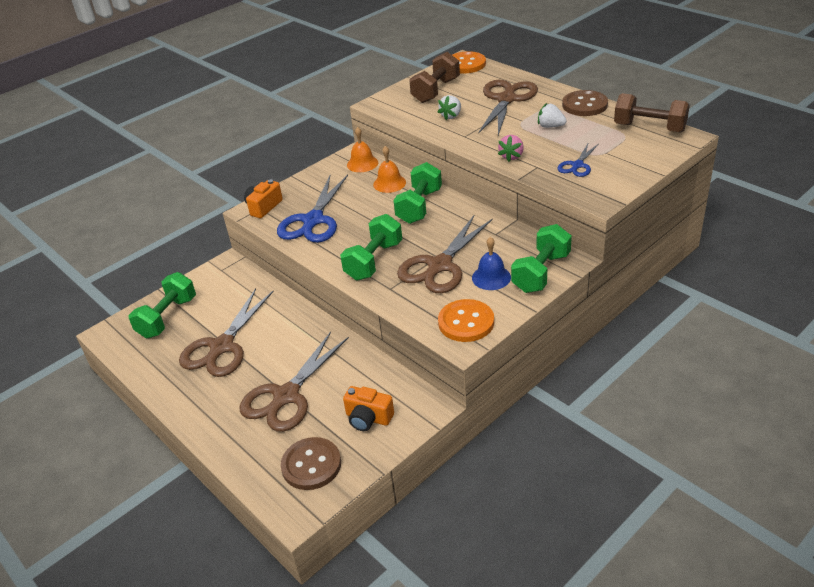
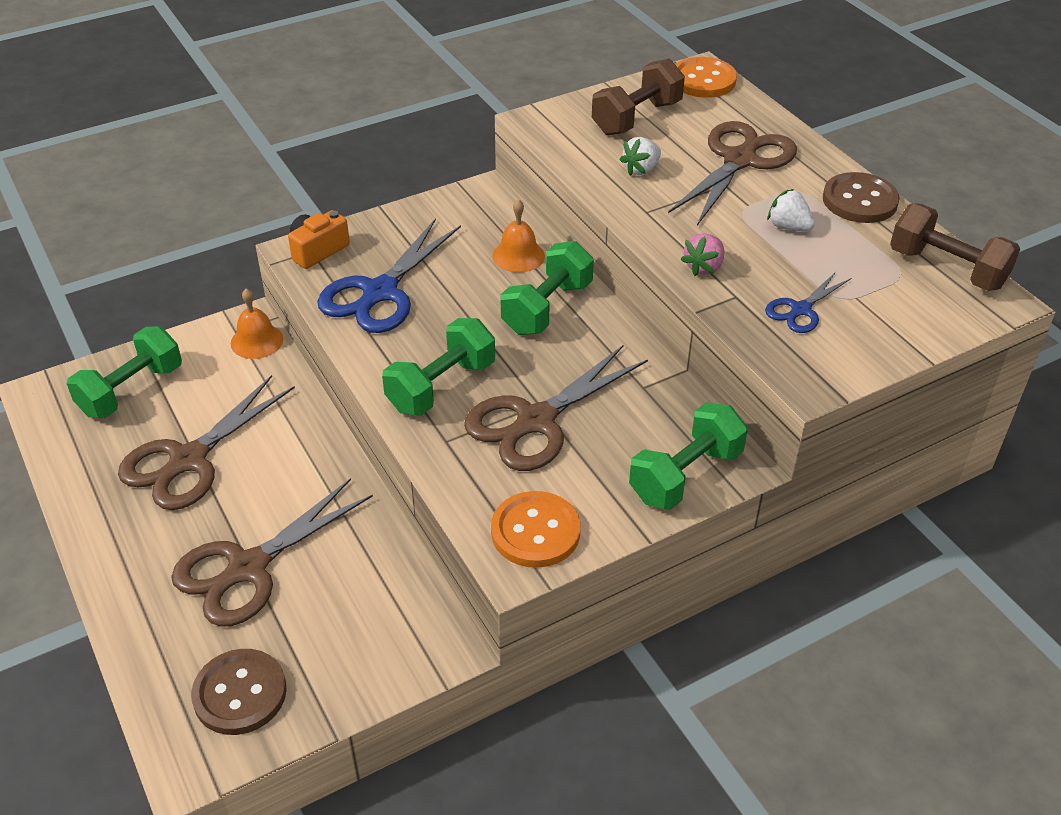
camera: 10 degrees right, 5 degrees up
(362, 163) = (492, 211): orange bell -> orange bell (257, 341)
(368, 418) = (350, 639): orange camera -> none
(491, 277) = (605, 463): blue bell -> none

